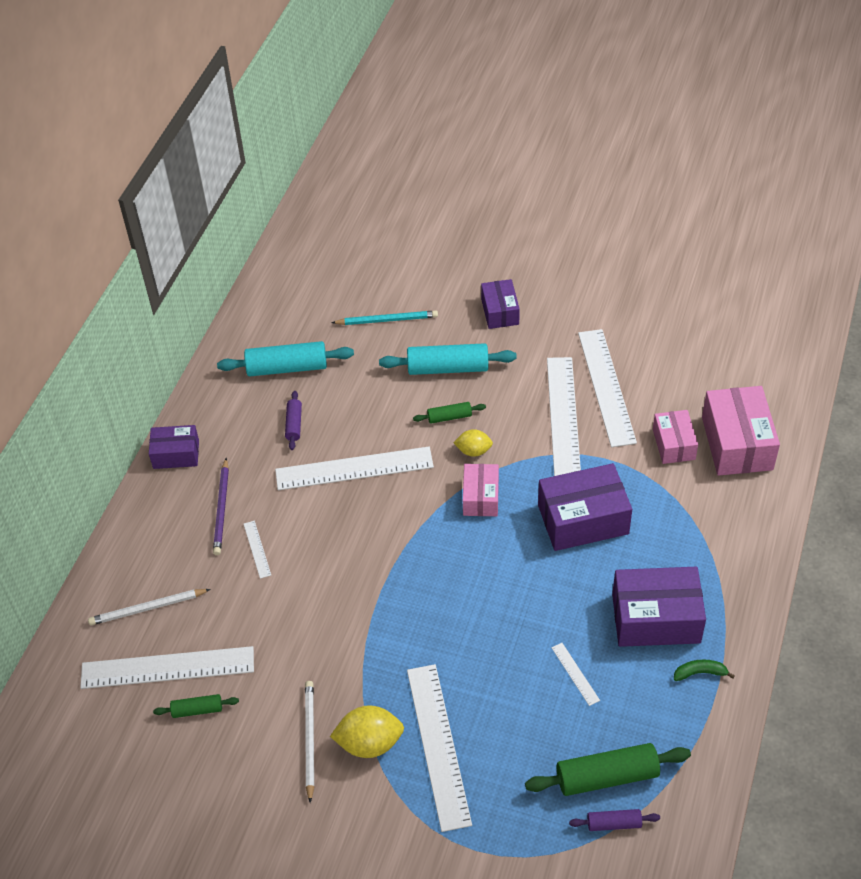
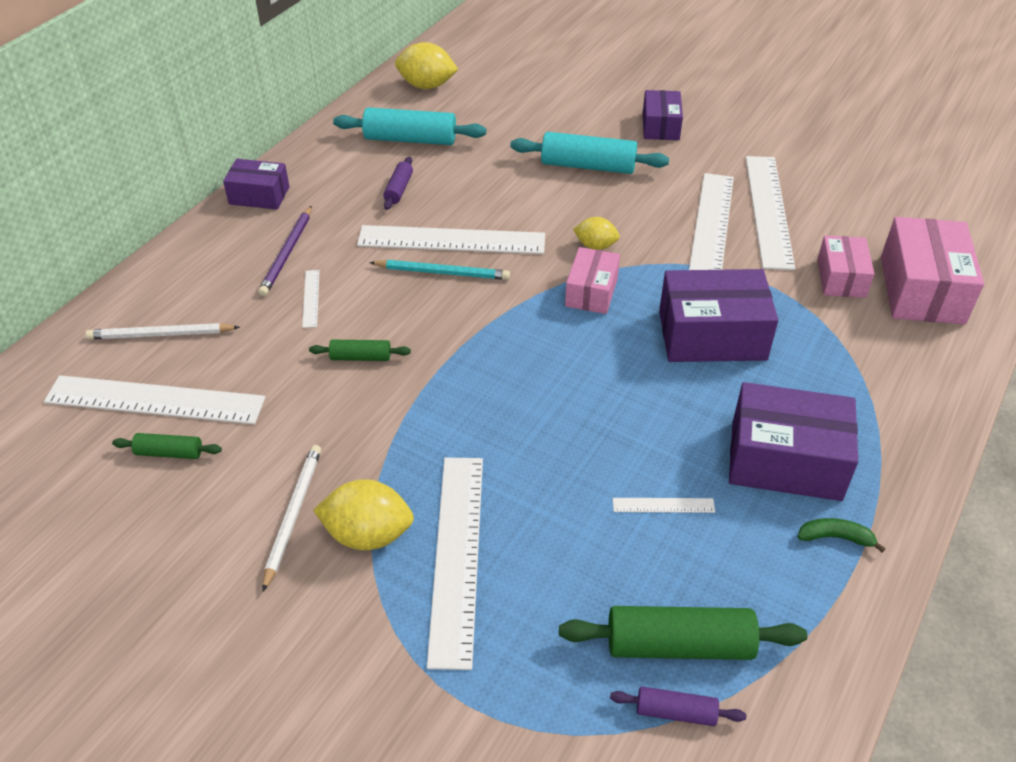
camera: 10 degrees right, 5 degrees down
(282, 303) = (426, 86): none -> yellow lemon
(387, 320) = (533, 115): turquoise pencil -> turquoise pencil (442, 272)
(449, 417) = (576, 210): green rolling pin -> green rolling pin (361, 357)
(575, 674) = (663, 505): white ruler -> white ruler turned 75 degrees counterclockwise

